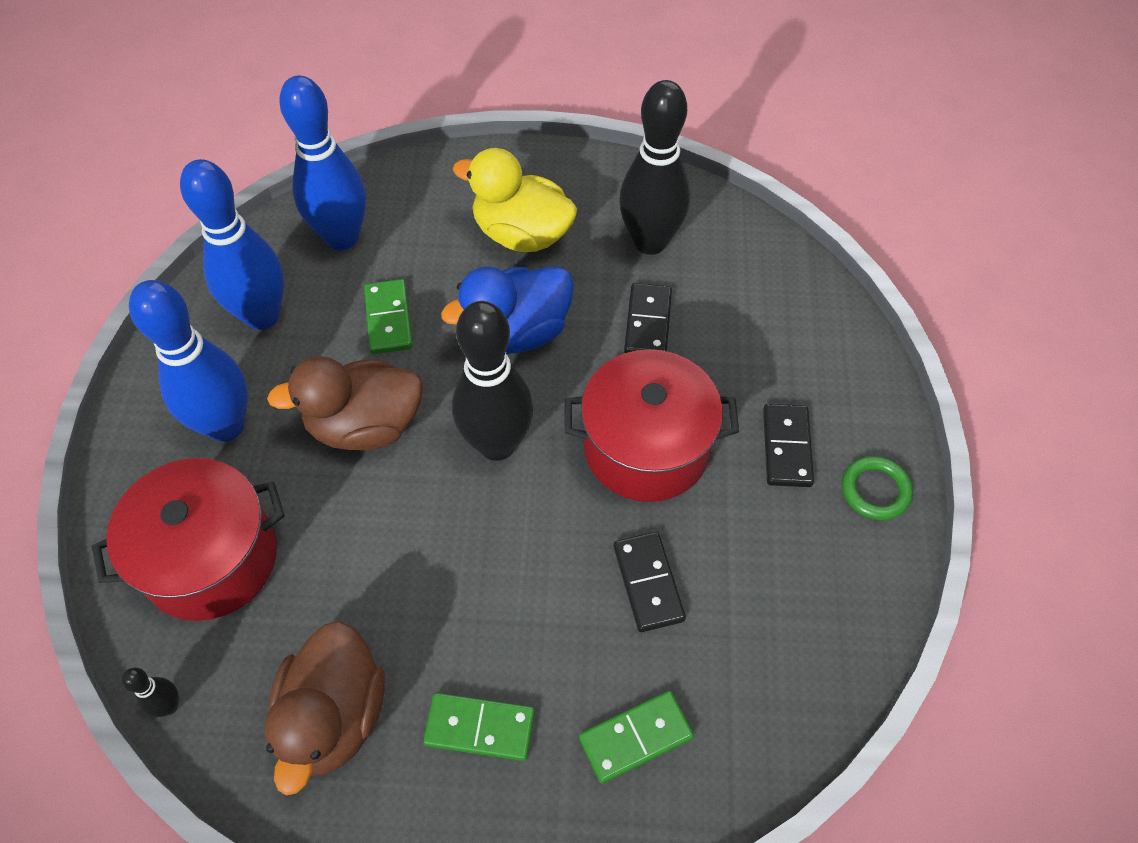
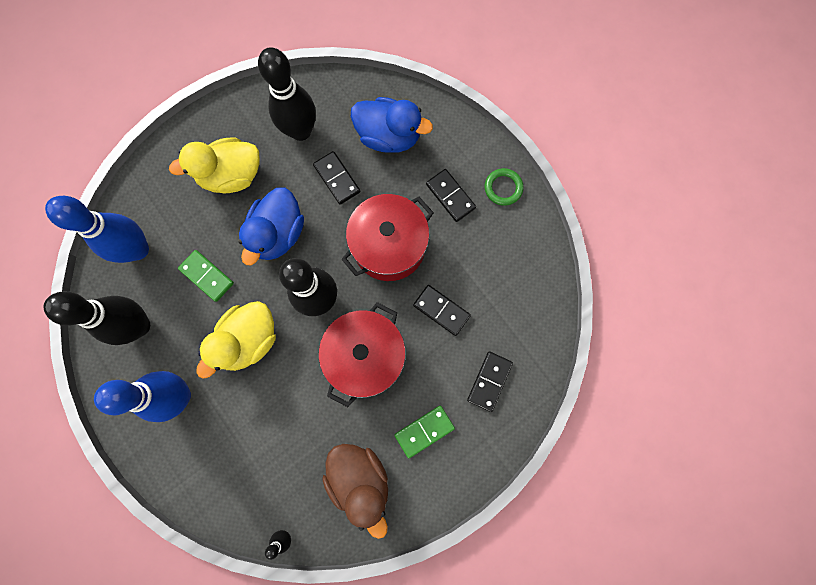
camera: 40 degrees left, 20 degrees up
(211, 559) = (238, 461): red pot -> red pot (366, 356)
(262, 315) = (139, 325): blue bowling pin -> black bowling pin
(365, 425) = (248, 340): brown duck -> yellow duck
(635, 737) = (489, 381): green domino -> black domino
(760, 320) = (389, 136): none -> blue duck

